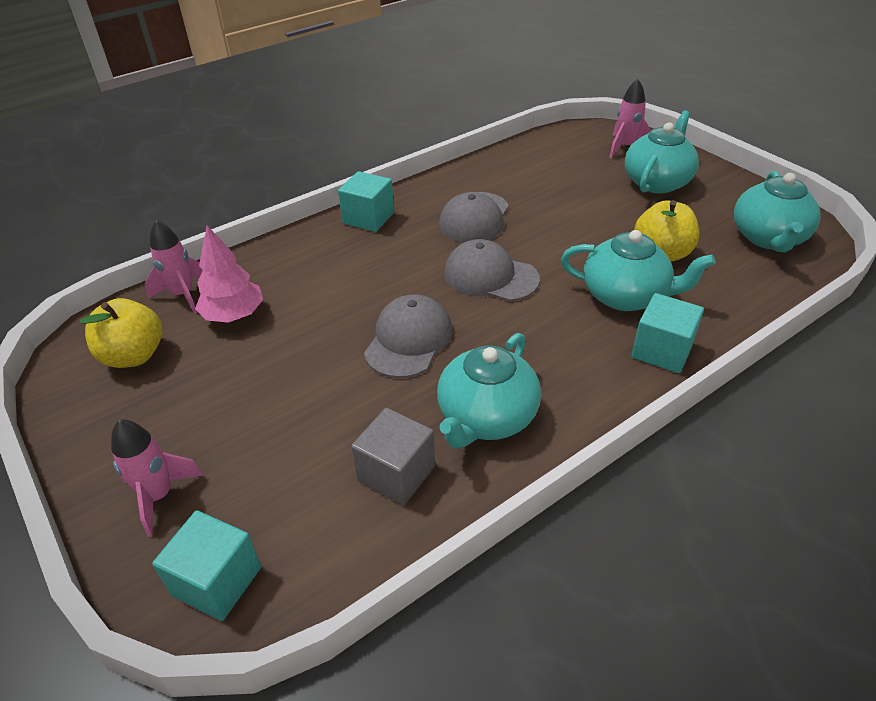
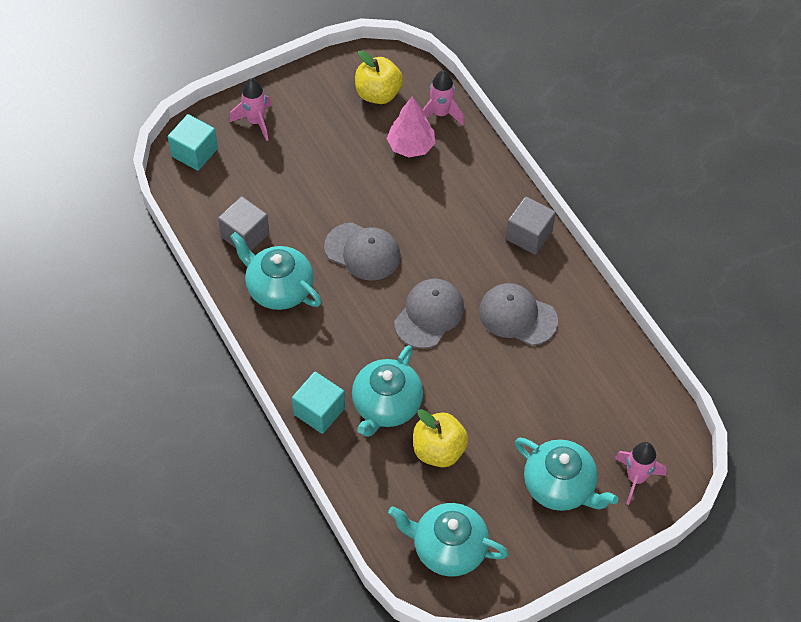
camera: 95 degrees right, 15 degrees up
(368, 218) = (529, 235): turquoise cube -> grey cube

